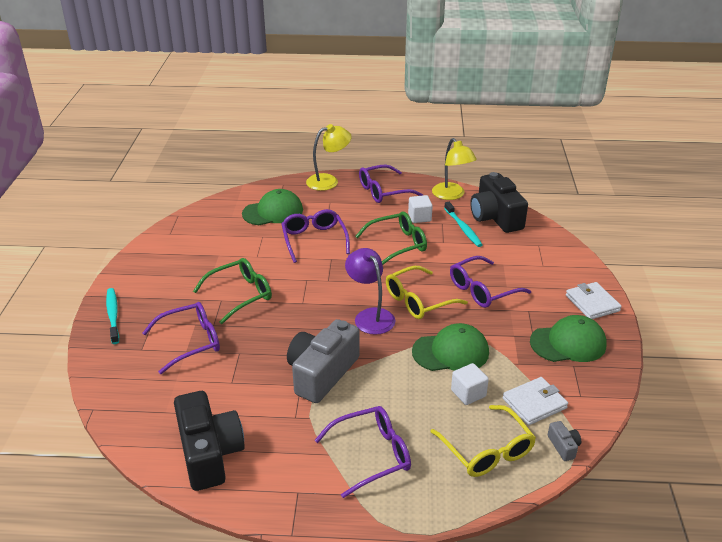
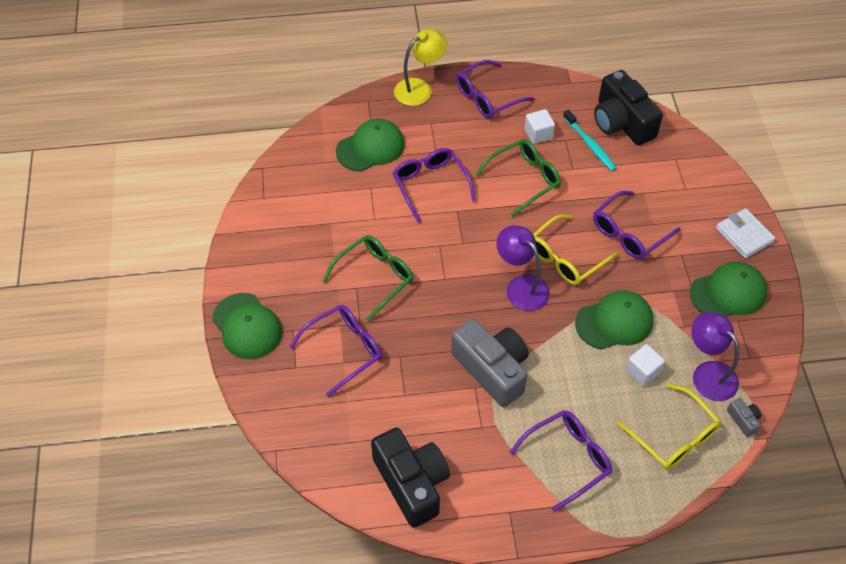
camera: 10 degrees left, 20 degrees up
(113, 315) = (247, 326): turquoise toothbrush -> green cap
(322, 373) = (492, 369): grey camera -> grey camera turned 120 degrees clockwise
(452, 195) = (566, 94): yellow lamp -> none
(534, 403) = (708, 373): white wallet -> purple lamp

